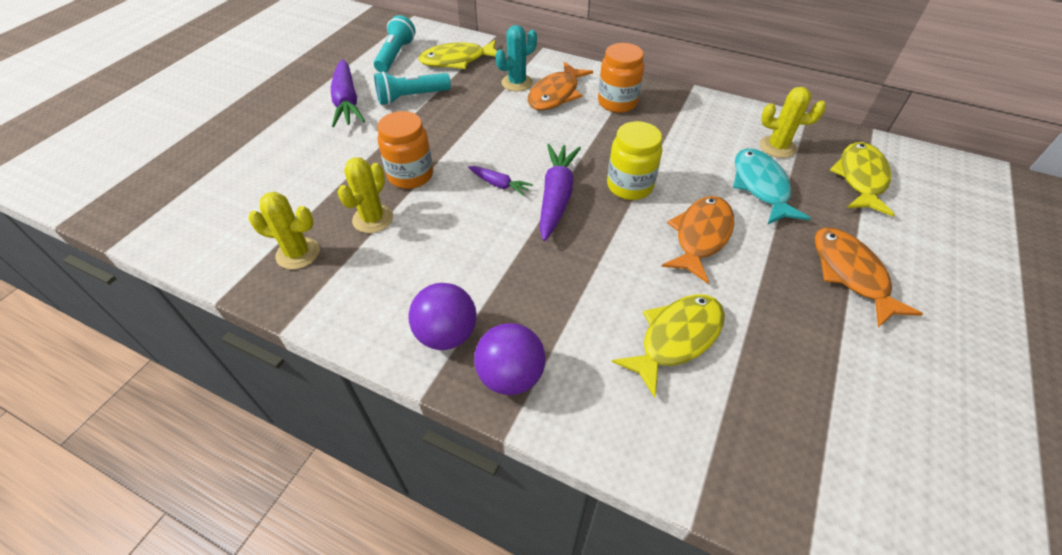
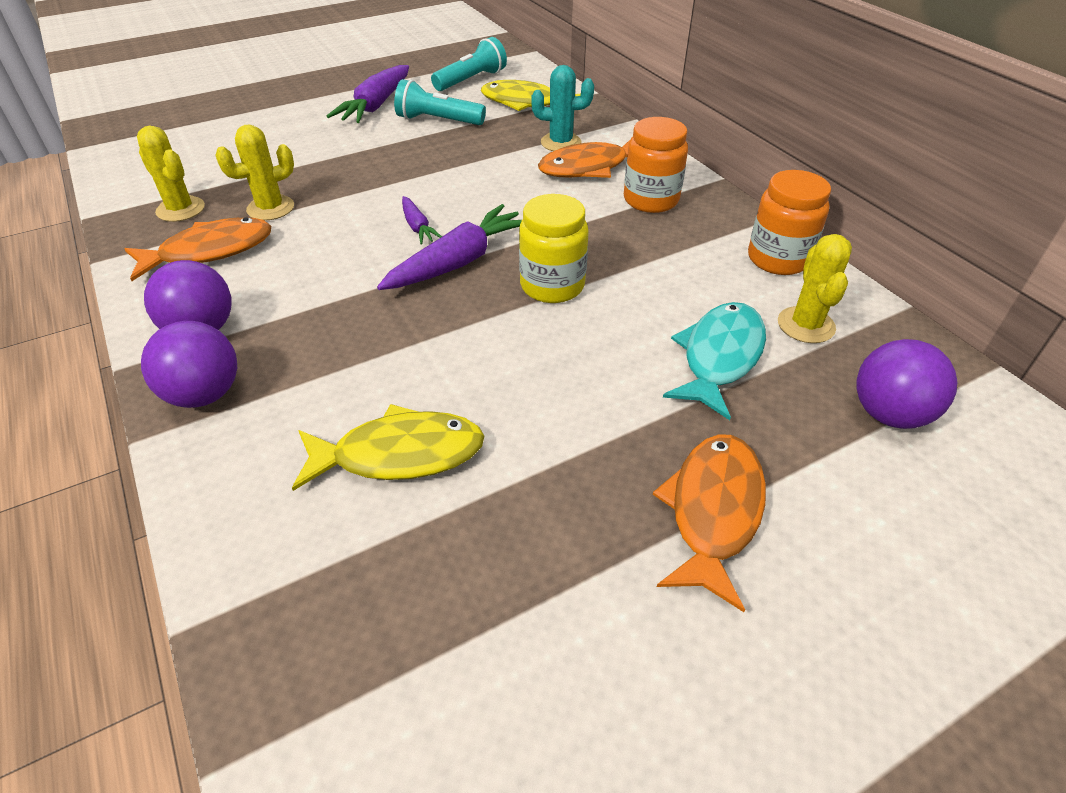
camera: 35 degrees right, 5 degrees down
(410, 175) = (349, 186): orange jar -> orange jar (778, 259)
(700, 236) = (566, 372): orange fish -> orange fish (209, 251)
(777, 147) = (806, 325): yellow cactus -> yellow cactus turned 45 degrees clockwise
(860, 178) = (889, 414): yellow fish -> purple ball

